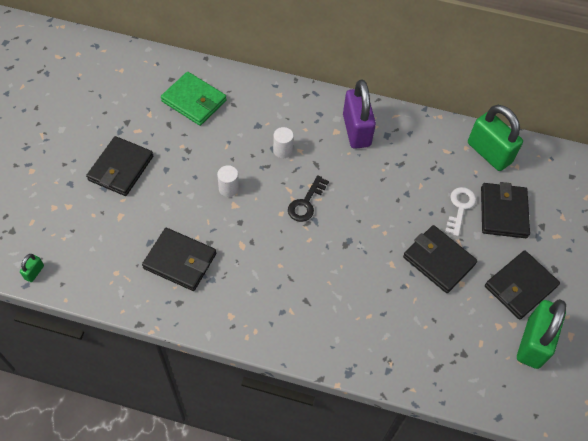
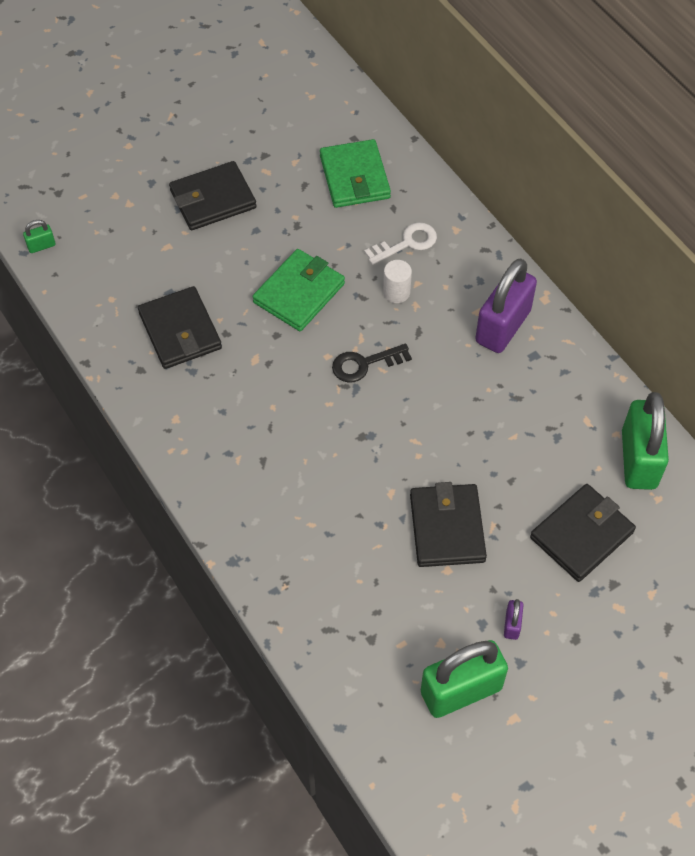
camera: 45 degrees right, 0 degrees up
(228, 188) = (299, 293): white cylinder -> green wallet
(460, 208) = (534, 492): white key -> white key (406, 243)
(520, 286) = (512, 625): black wallet -> purple padlock

